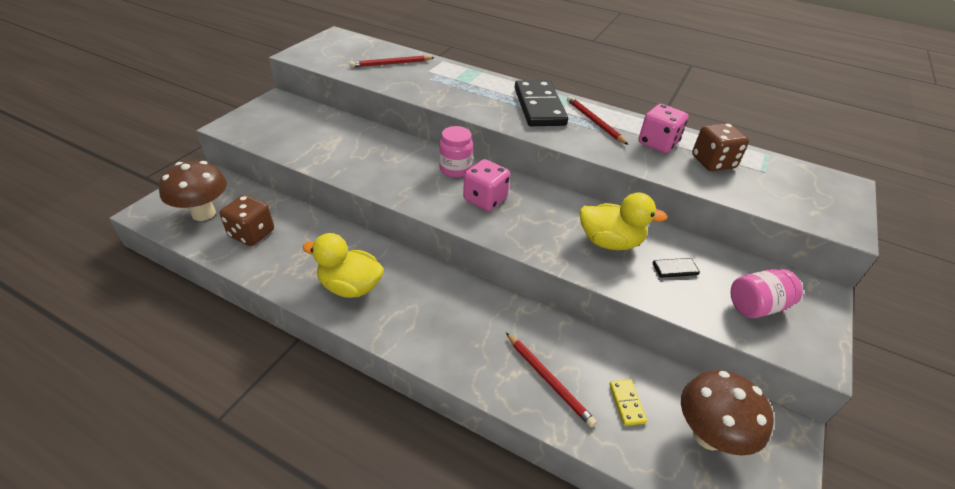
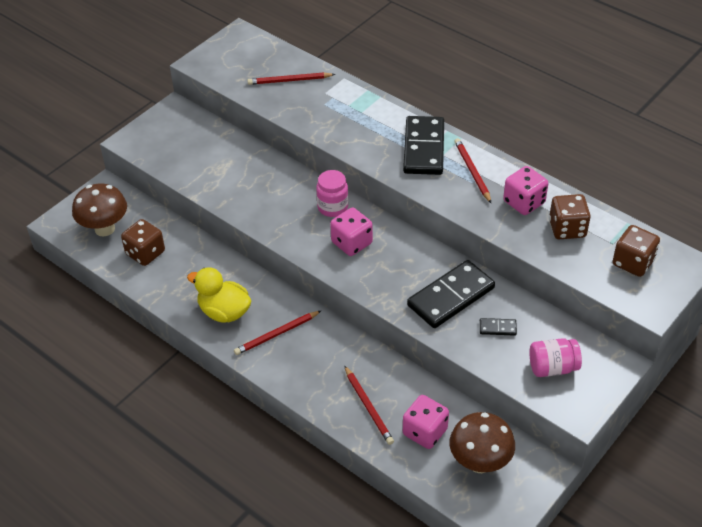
camera: 15 degrees right, 5 degrees up
(417, 305) = (276, 334): none -> red pencil
(610, 242) = (450, 296): yellow duck -> black domino
(627, 403) = (425, 432): yellow domino -> pink dice
(796, 187) = (633, 262): none -> brown dice

